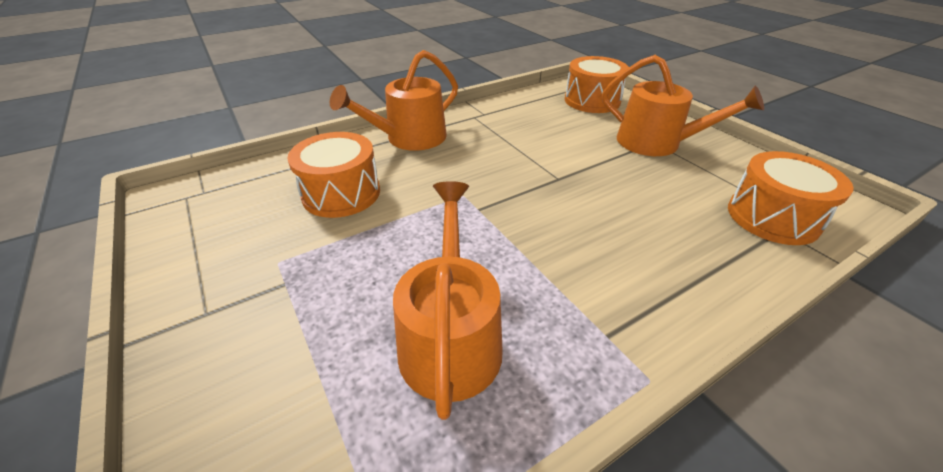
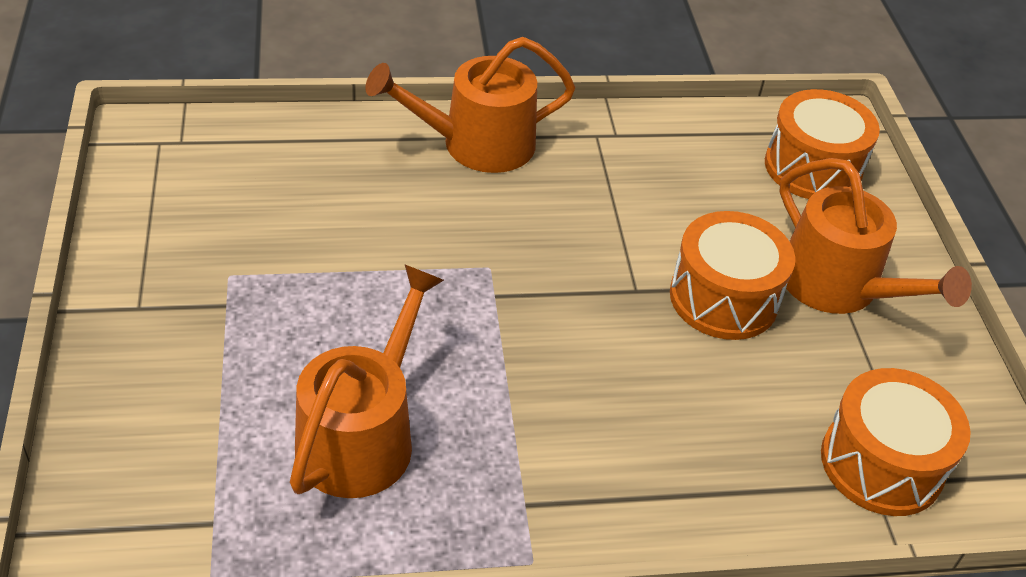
camera: 20 degrees right, 5 degrees up
(341, 193) = (340, 206): orange drum -> orange drum (723, 298)

